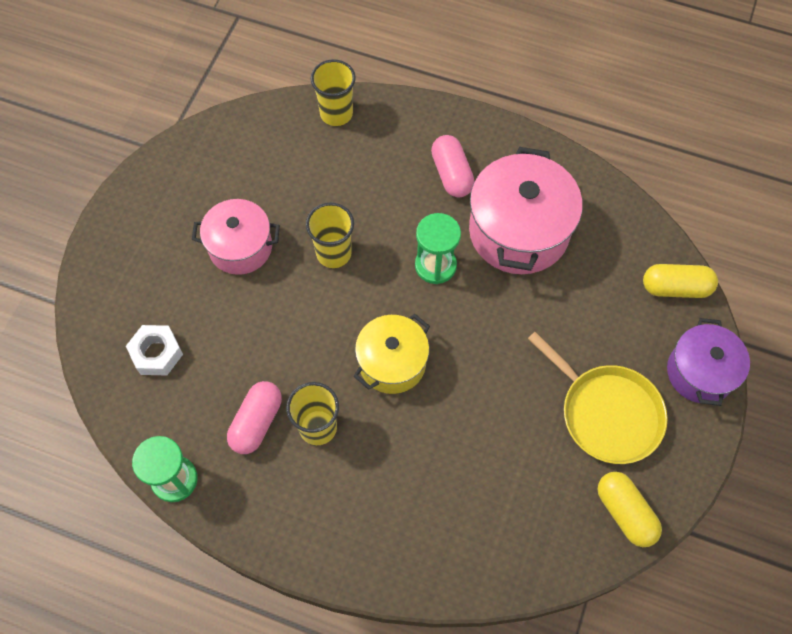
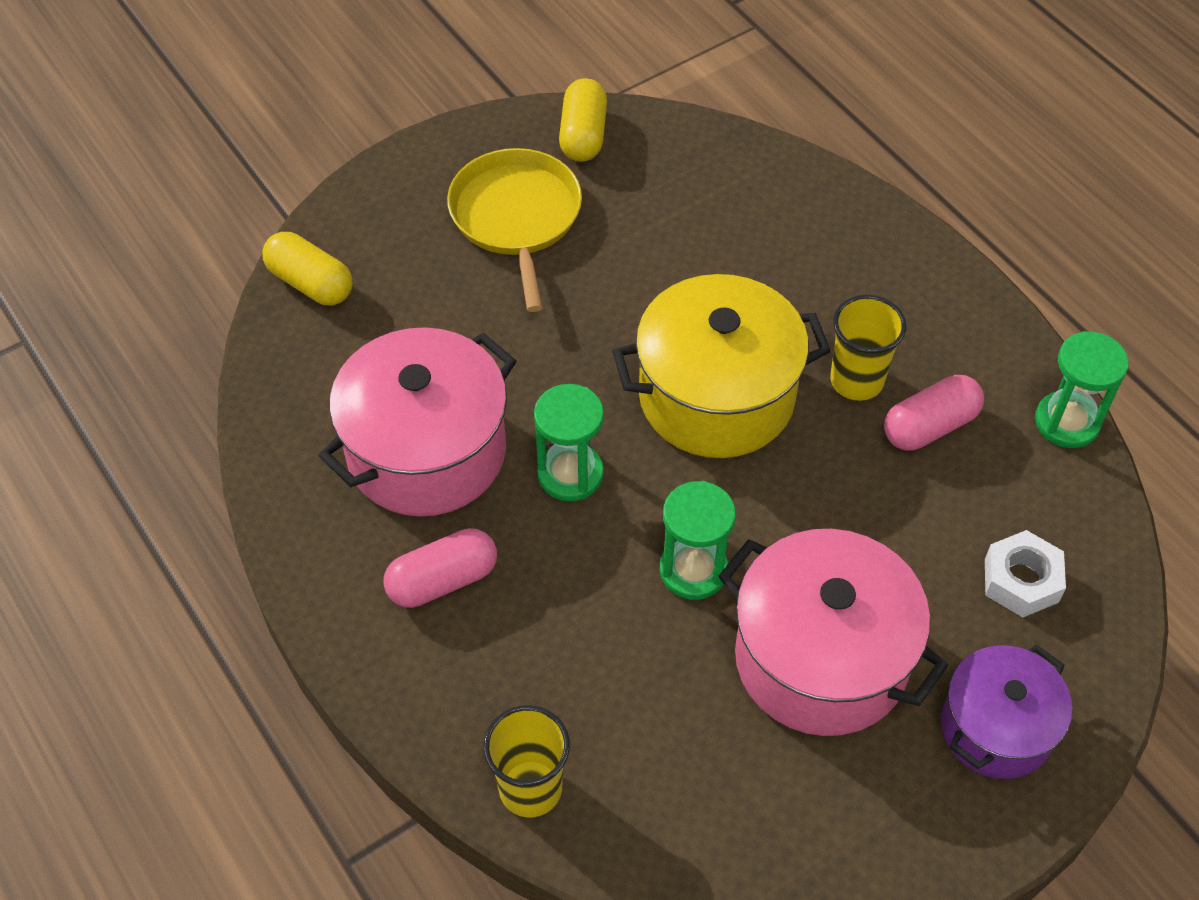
camera: 145 degrees left, 10 degrees down
(240, 247) = (821, 659): pink pot -> pink pot, size x1.58
(333, 253) = (693, 570): yellow cup -> green hourglass
(392, 363) = (716, 396): yellow pot -> yellow pot, size x1.58
(452, 174) = (442, 580): pink capsule -> pink capsule turned 45 degrees clockwise
(700, 372) = (379, 196): purple pot -> purple pot (996, 728)

